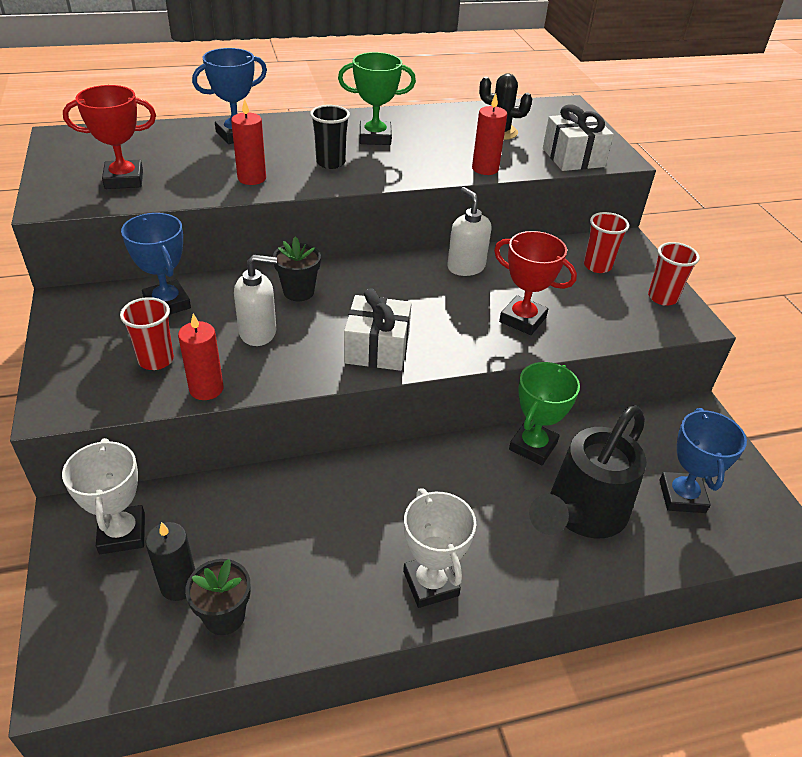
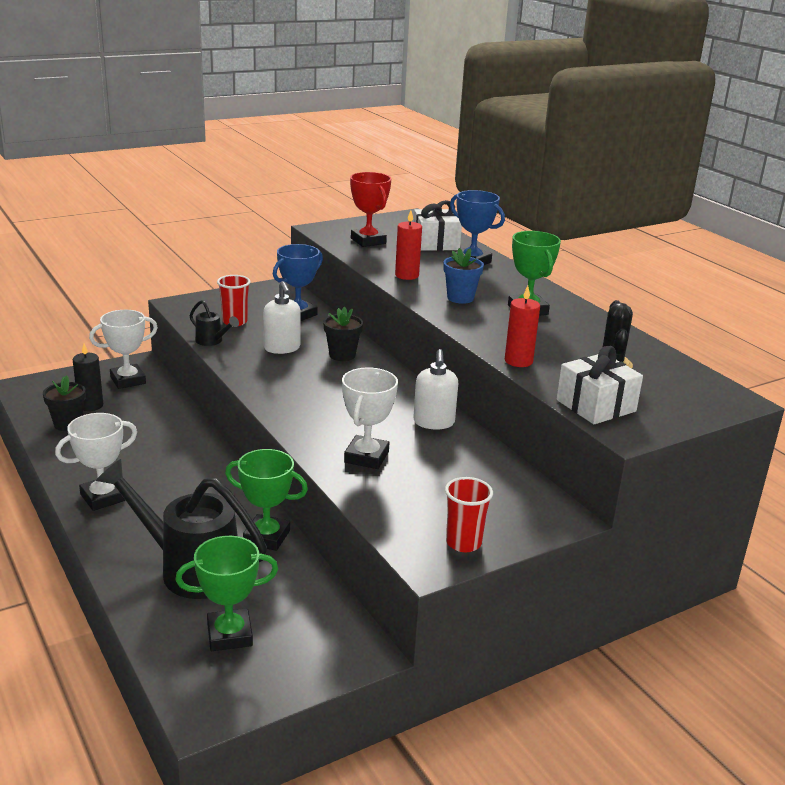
camera: 75 degrees right, 15 degrees down
(206, 389) = (212, 341): red candle -> black watering can
(330, 163) = (460, 298): black cup -> blue flower pot
(377, 348) = (287, 394): white gift -> white gift (435, 243)
(466, 267) = (434, 422): white soap dispenser -> white soap dispenser turned 135 degrees clockwise
(522, 320) = (366, 457): red trophy -> white trophy
(597, 266) = (495, 498): red cup -> none
(682, 496) = (229, 635): blue trophy -> green trophy

